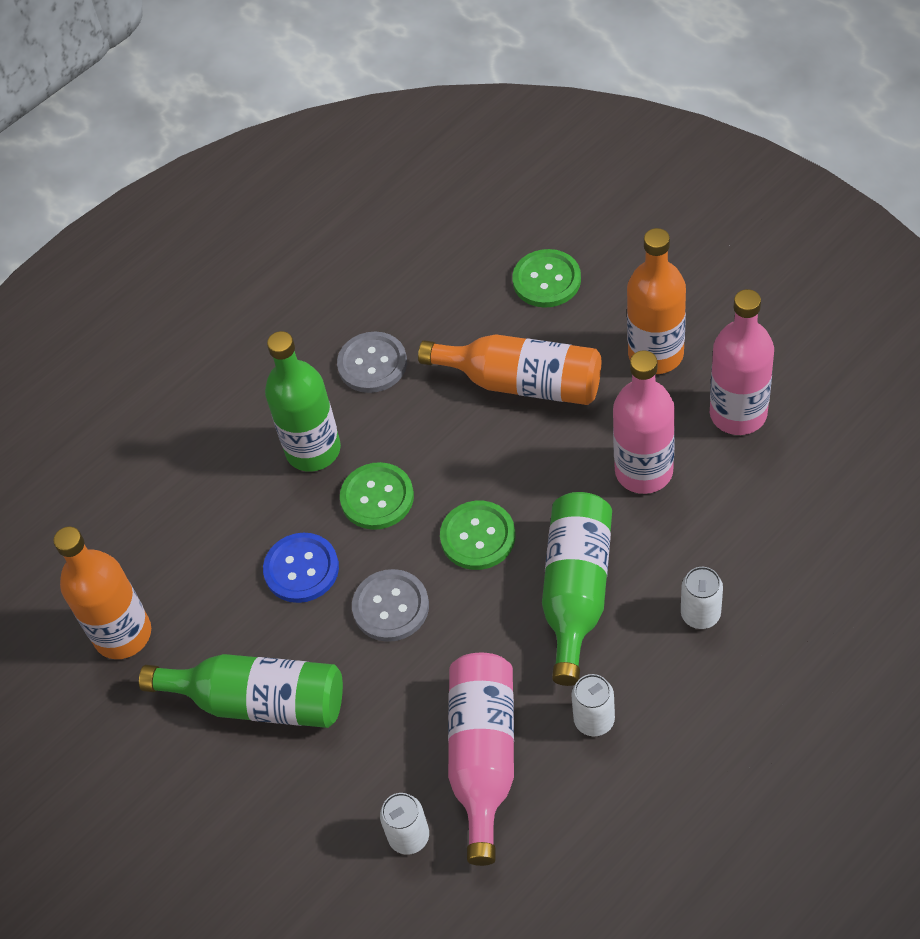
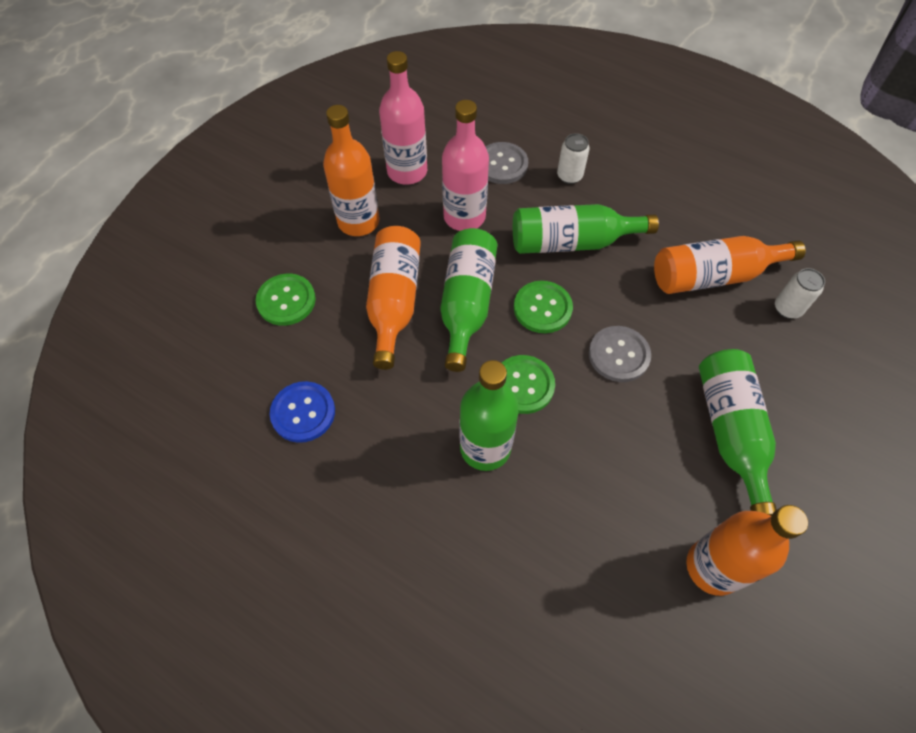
camera: 110 degrees left, 5 degrees up
(301, 569) = (604, 428): blue button -> blue button (303, 412)
(372, 364) = (385, 418): grey button -> grey button (502, 164)
(483, 756) = (713, 276): pink bottle -> orange bottle
(503, 456) = (467, 303): none -> green bottle
(594, 720) = (663, 220): white can -> none

